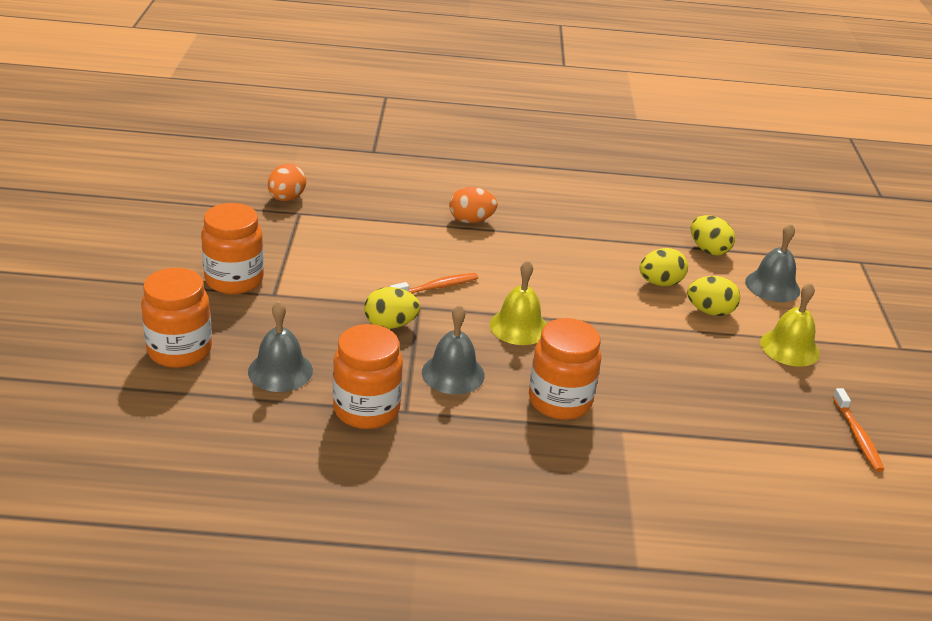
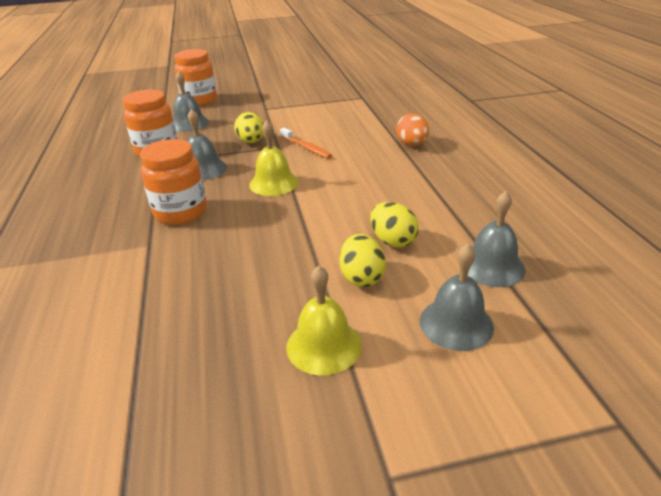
camera: 80 degrees right, 0 degrees up
(234, 280) = (273, 98): orange jar -> none
(286, 198) = (375, 91): orange egg -> none
(708, 250) = (492, 266): yellow egg -> grey bell
(857, 436) = (156, 417): orange toothbrush -> none

